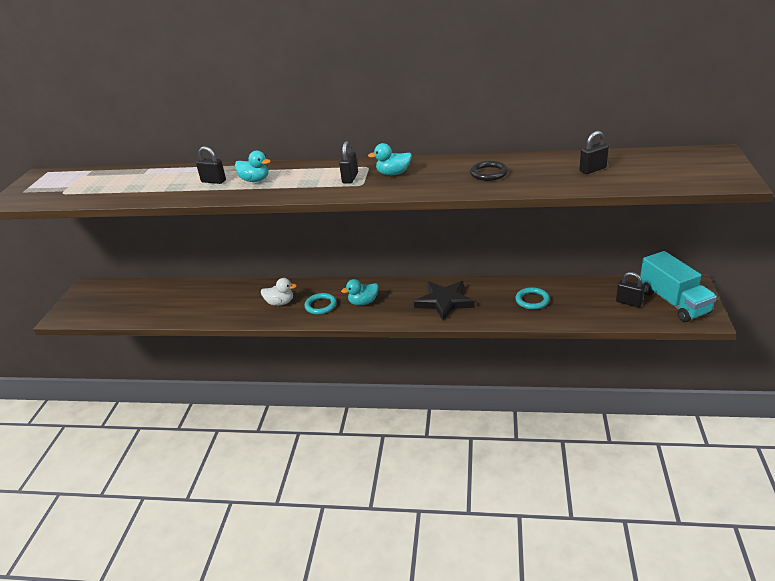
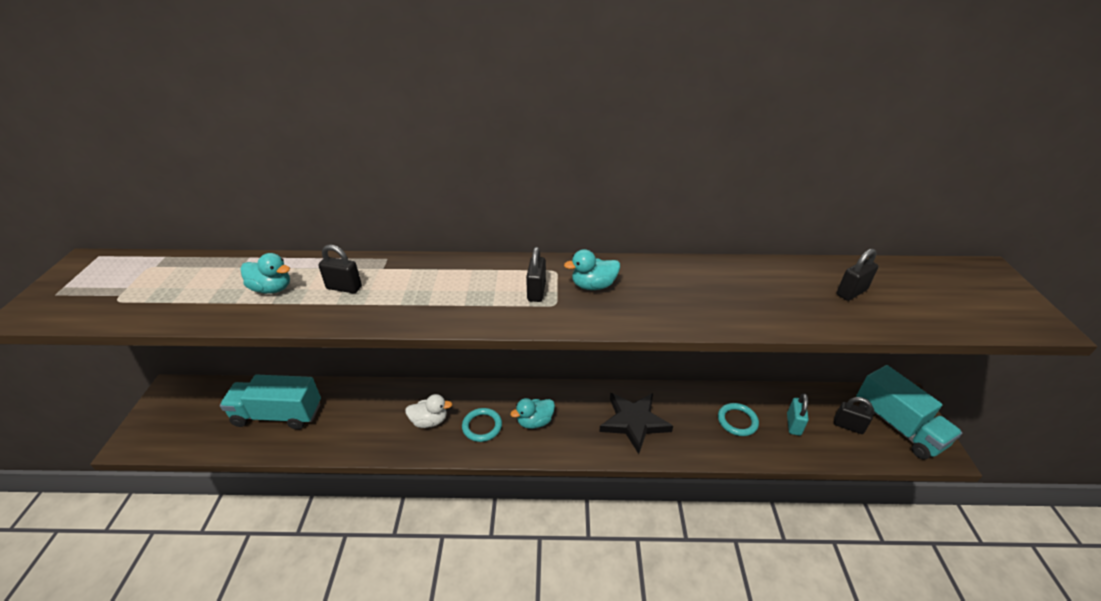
camera: 10 degrees left, 5 degrees up
(165, 300) = (278, 415): none -> turquoise truck
(255, 180) = (403, 289): turquoise duck -> turquoise duck (272, 289)
(488, 173) = (720, 292): black ring -> none
(580, 302) = (793, 424): none -> turquoise padlock

